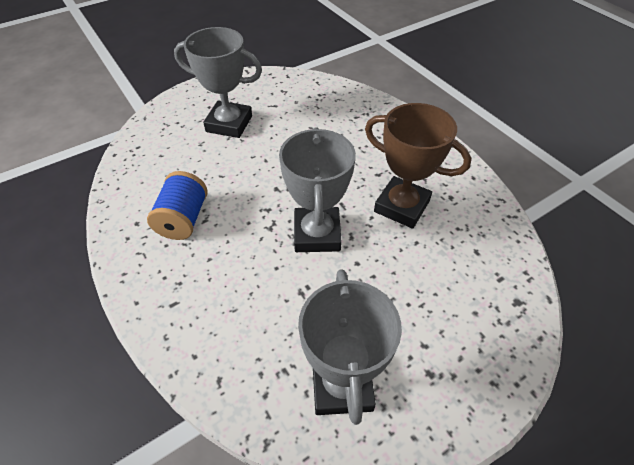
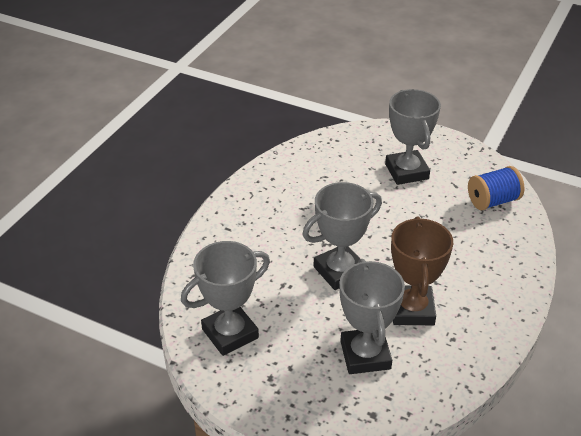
camera: 60 degrees right, 10 degrees down
(183, 219) = (294, 198): blue spool -> blue spool (492, 201)
(439, 269) = (365, 355): none -> grey trophy

